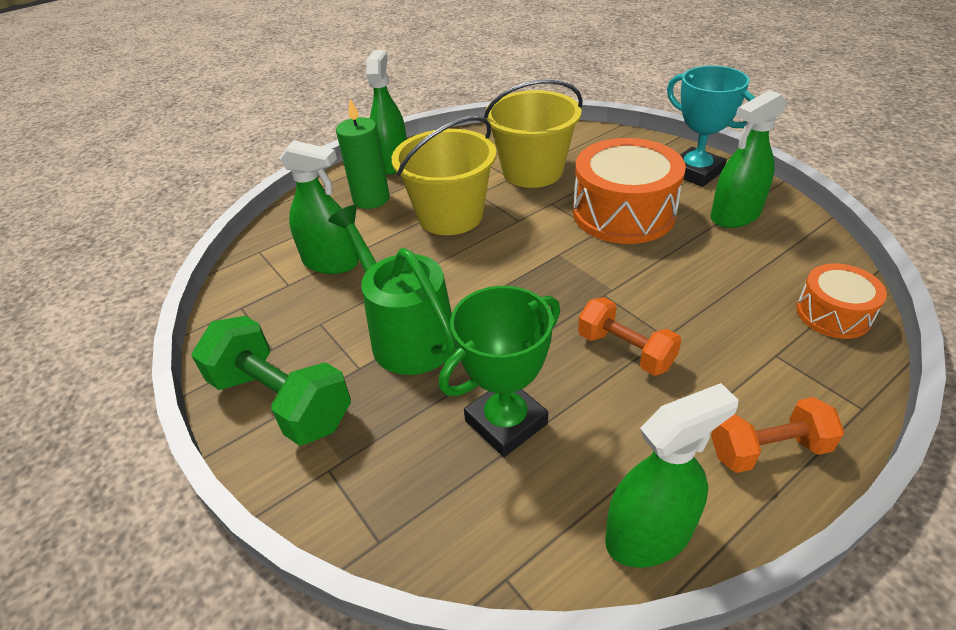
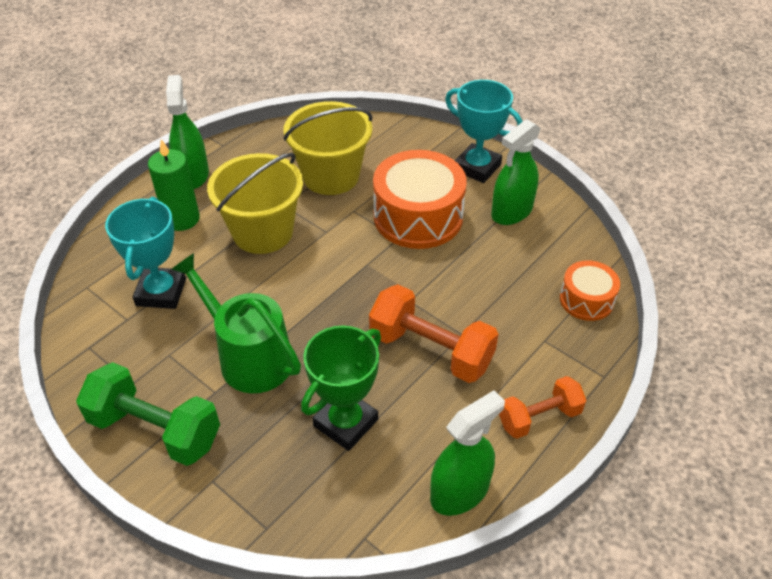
camera: 15 degrees left, 5 degrees up
(331, 262) = (161, 292): green spray bottle -> turquoise trophy
(625, 350) = (431, 350): orange dumbbell -> orange dumbbell, size x1.59

